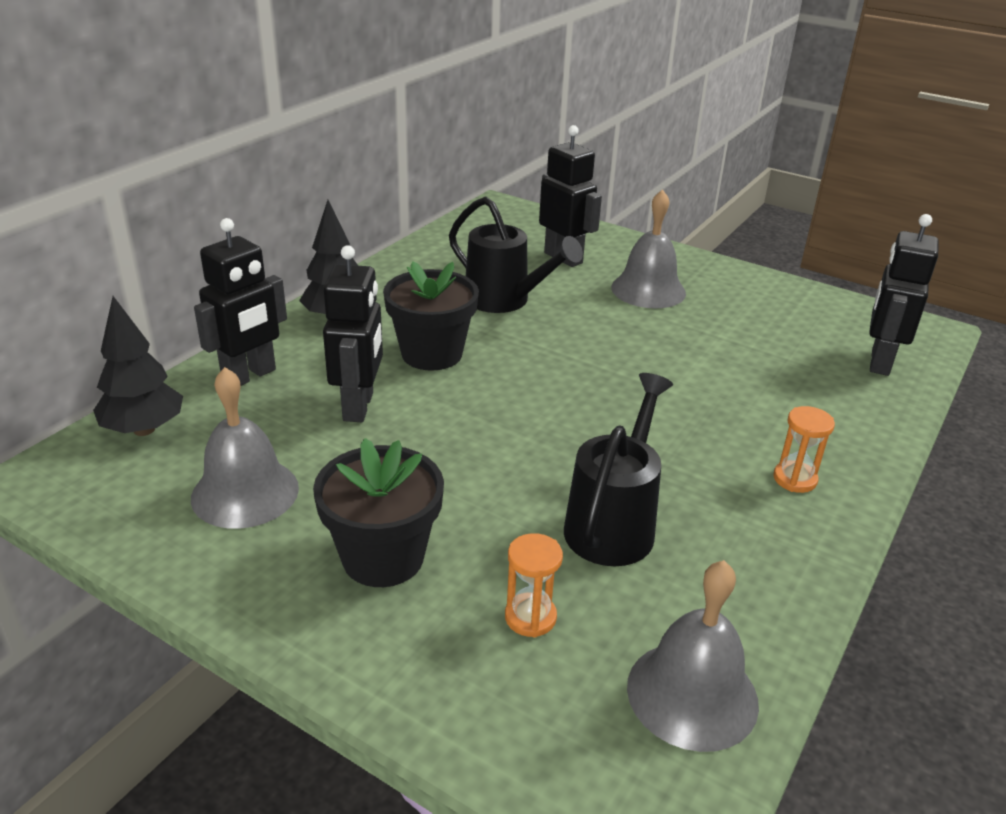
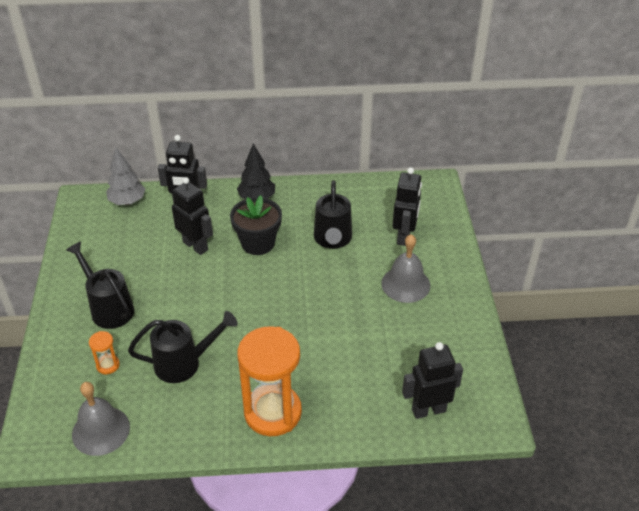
camera: 55 degrees right, 10 degrees up
(144, 429) = (127, 201): black tree -> grey tree
(245, 492) = (114, 250): grey bell -> none
(359, 407) = (195, 246): black robot -> black robot turned 105 degrees counterclockwise
(383, 557) = (109, 308): black flower pot -> black watering can
(795, 479) = (273, 412): orange hourglass -> orange hourglass, size x2.38

